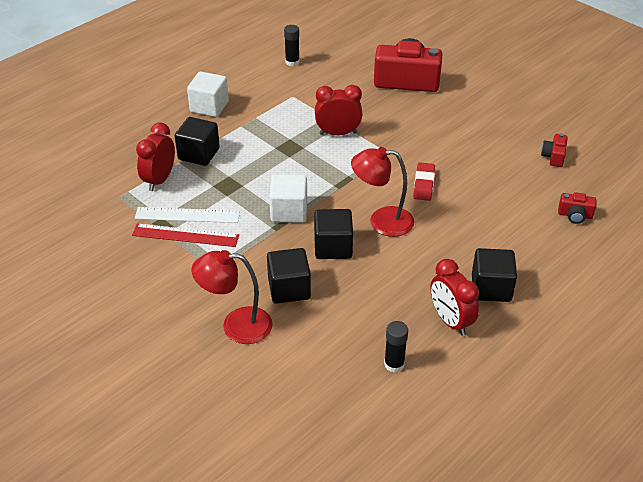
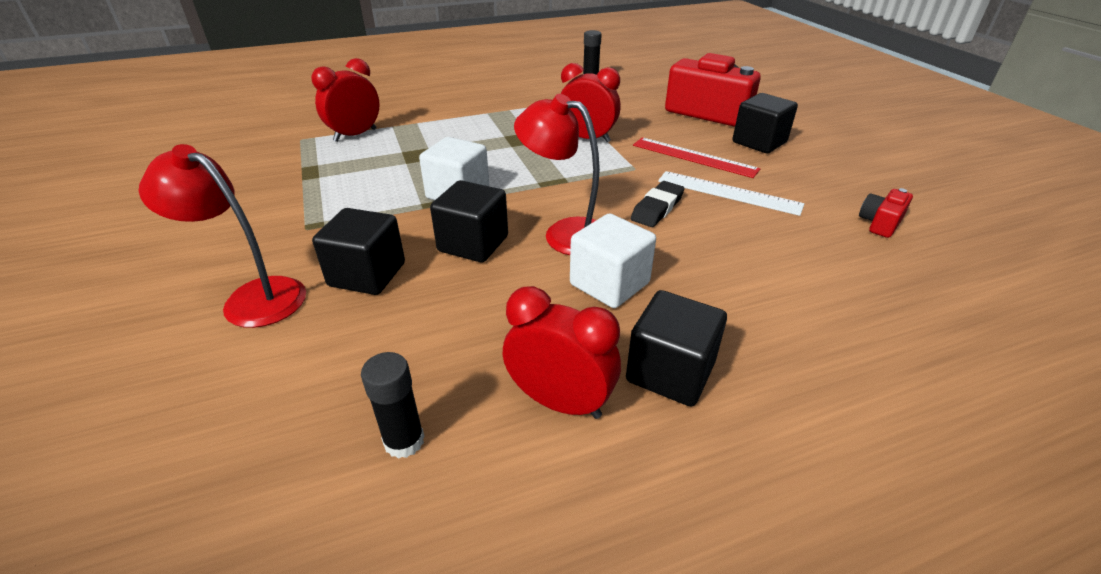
camera: 25 degrees right, 5 degrees down
(185, 235) = (319, 186): red ruler -> red ruler (694, 157)
(187, 215) = (344, 169): white ruler -> white ruler (728, 192)
(199, 154) = (419, 124): black cube -> black cube (759, 142)
(209, 107) = (472, 94): white cube -> white cube (609, 284)
(423, 184) = (657, 208): red eraser -> black eraser
(450, 321) = (560, 402): red clock -> red clock turned 120 degrees clockwise
(575, 215) = (887, 307): red camera -> none

